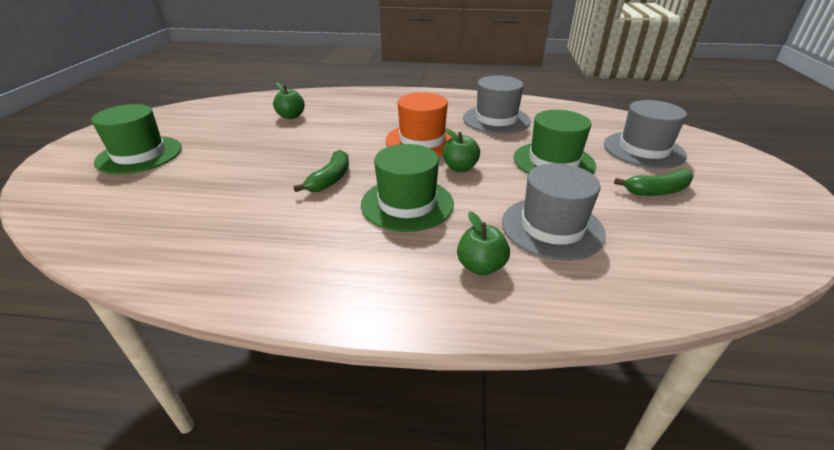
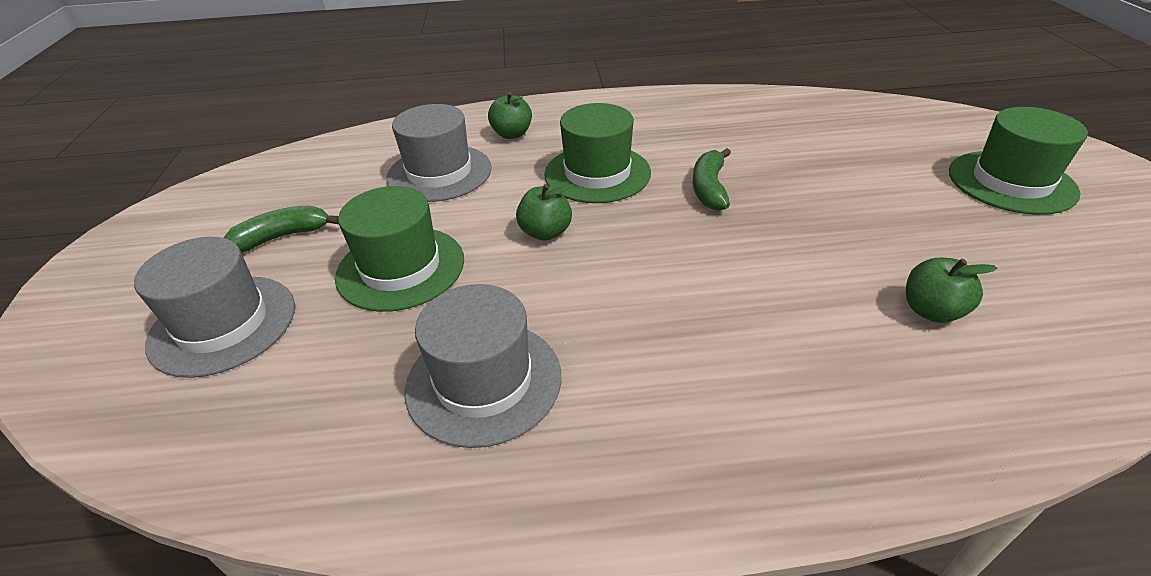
camera: 170 degrees right, 5 degrees up
(422, 140) = (623, 282): orange hat -> none

